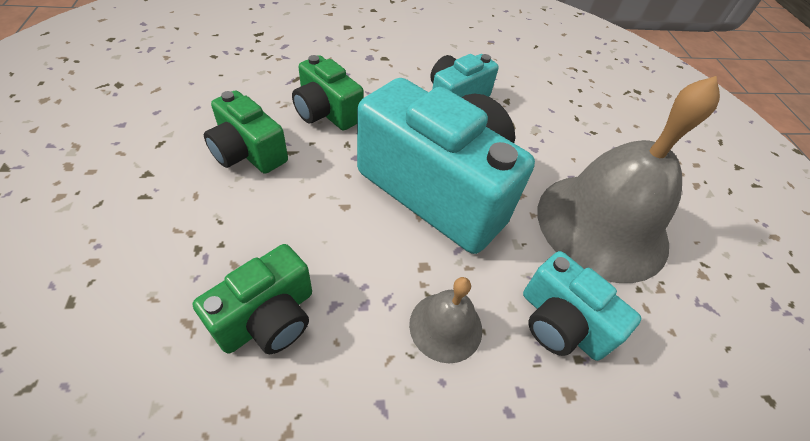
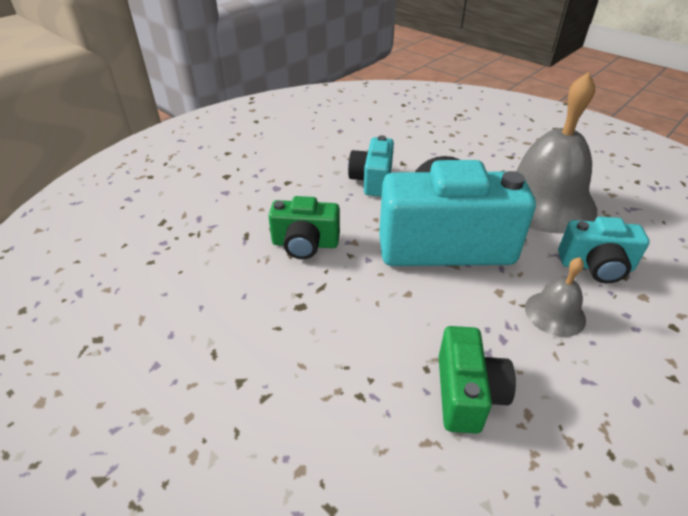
camera: 35 degrees left, 10 degrees down
(248, 152) = (293, 309): green camera -> none

